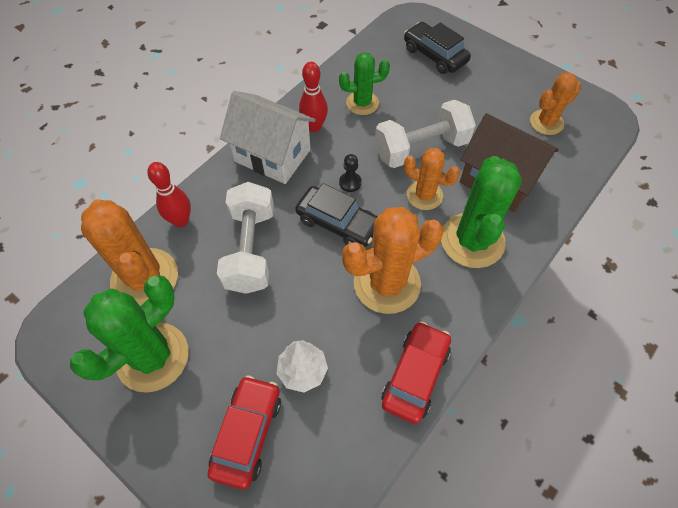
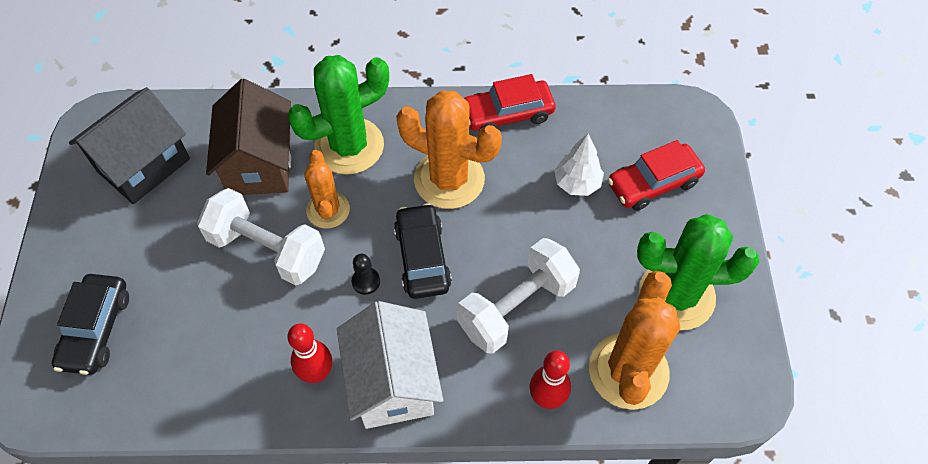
camera: 130 degrees left, 0 degrees up
(362, 103) = (240, 351): green cactus -> none
(546, 122) = (143, 165): orange cactus -> black house

